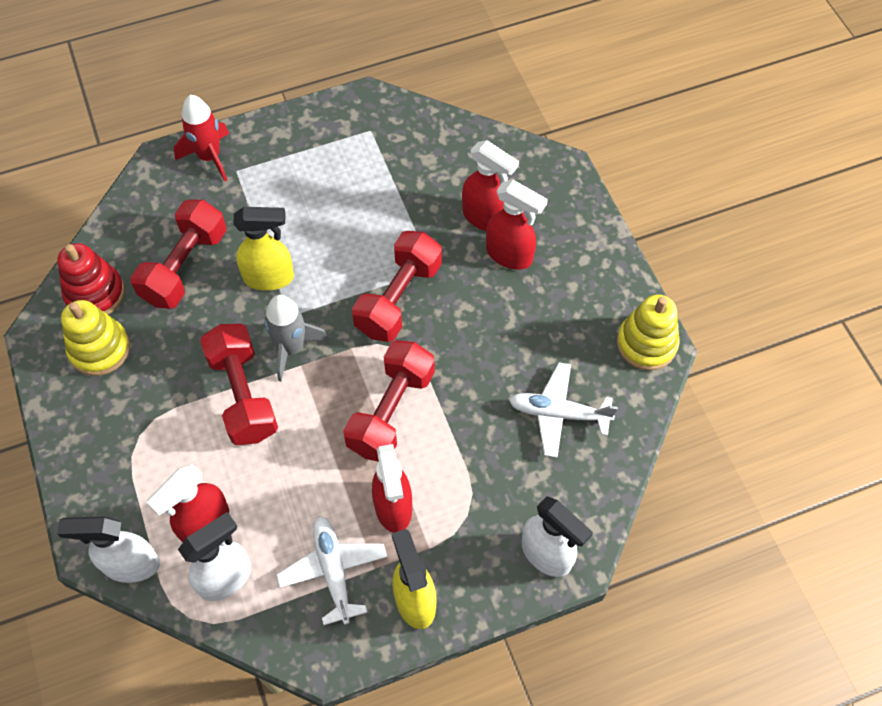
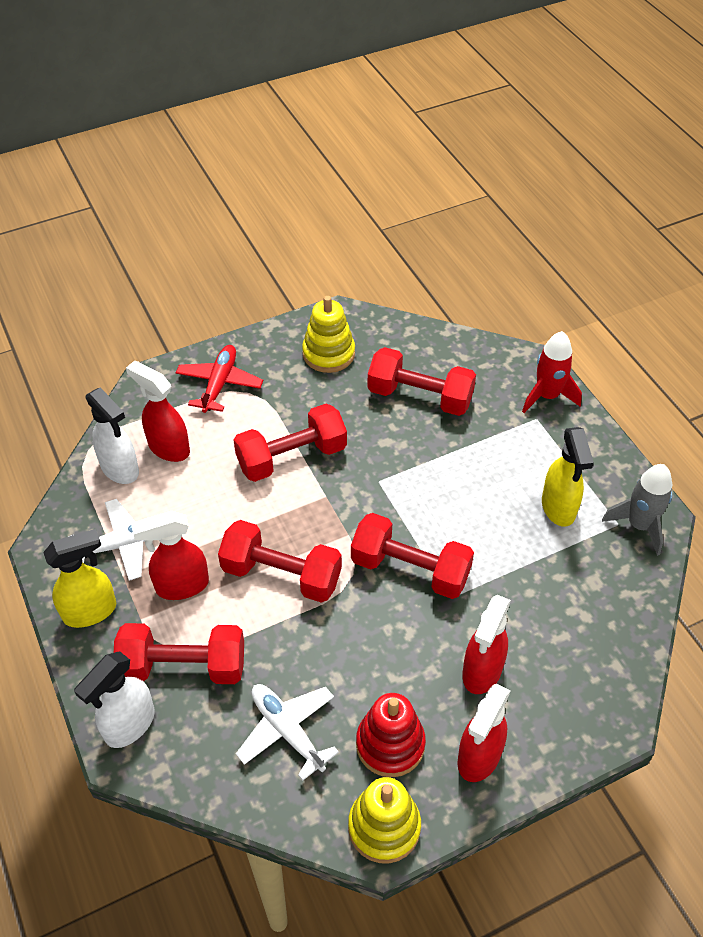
camera: 85 degrees right, 10 degrees down
(95, 294) = (382, 341): red stacking toy -> red stacking toy (390, 744)
(118, 467) = (219, 384): none -> red plane
(130, 565) = (134, 406): white spray bottle -> none
(269, 278) = (418, 460): yellow spray bottle -> yellow spray bottle (558, 508)
(292, 348) = (343, 487): grey rocket -> grey rocket (639, 525)
(485, 218) = (527, 643): red spray bottle -> red spray bottle (478, 757)
(487, 505) = (183, 666): none -> red dumbbell
(558, 414) = (287, 731): white plane -> white plane turned 45 degrees counterclockwise

